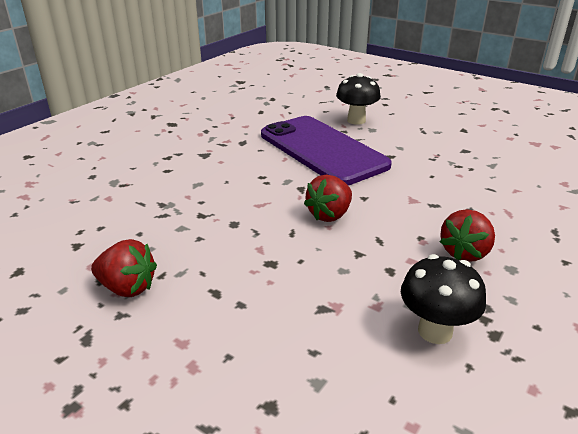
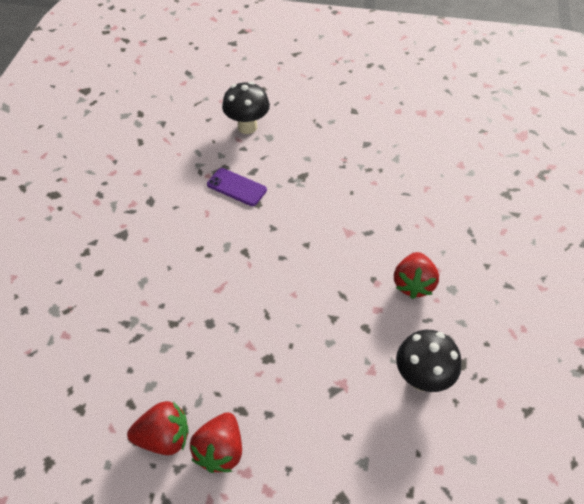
camera: 25 degrees left, 20 degrees up
(322, 150) = (236, 187): purple phone -> purple phone, size x0.40
(329, 215) = (288, 279): red strawberry -> red strawberry (220, 451)

